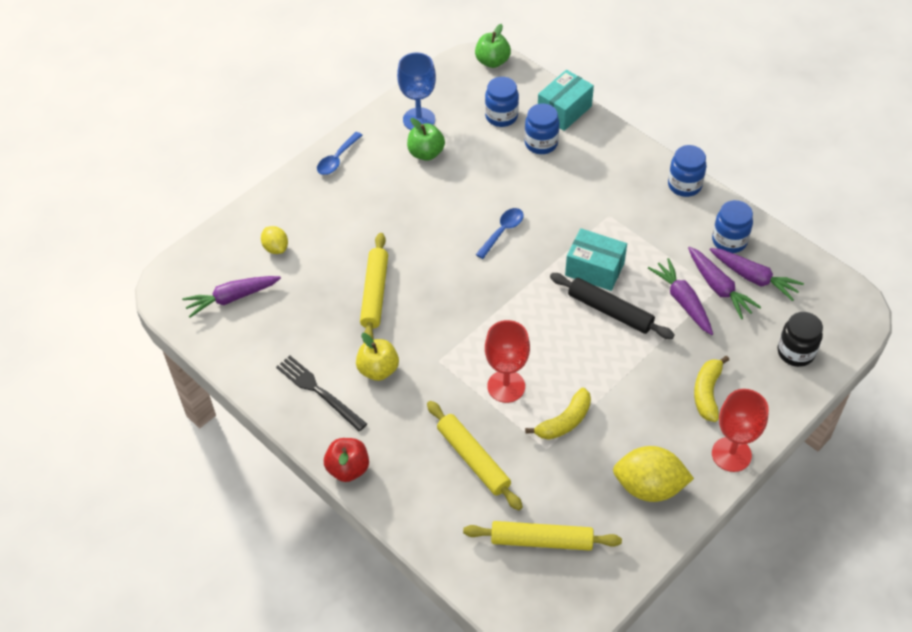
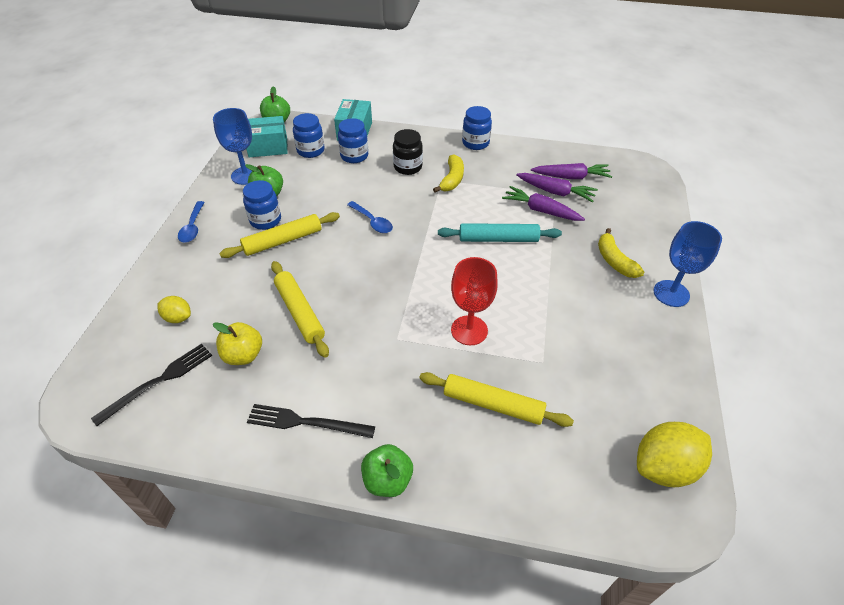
camera: 35 degrees left, 5 degrees down
(232, 298) = (158, 381): purple carrot -> black fork
(348, 468) = (387, 480): red apple -> green apple
(378, 369) = (349, 373): yellow apple -> yellow apple (243, 355)
(502, 232) = (372, 222): blue spoon -> blue spoon turned 135 degrees clockwise
(541, 540) = (607, 441): yellow rolling pin -> yellow rolling pin (282, 241)
(564, 421) = (537, 333): yellow banana -> yellow banana (452, 179)
(594, 269) = (462, 217): turquoise box -> turquoise box (268, 147)
(610, 311) = (498, 239): black rolling pin -> turquoise rolling pin
(649, 487) = (642, 348): yellow lemon -> yellow lemon (664, 467)
(729, 241) = (534, 162): blue jar -> blue jar (265, 220)
(731, 454) = (671, 293): red goblet -> blue goblet
(795, 352) = (641, 208): black jar -> black jar (408, 167)

